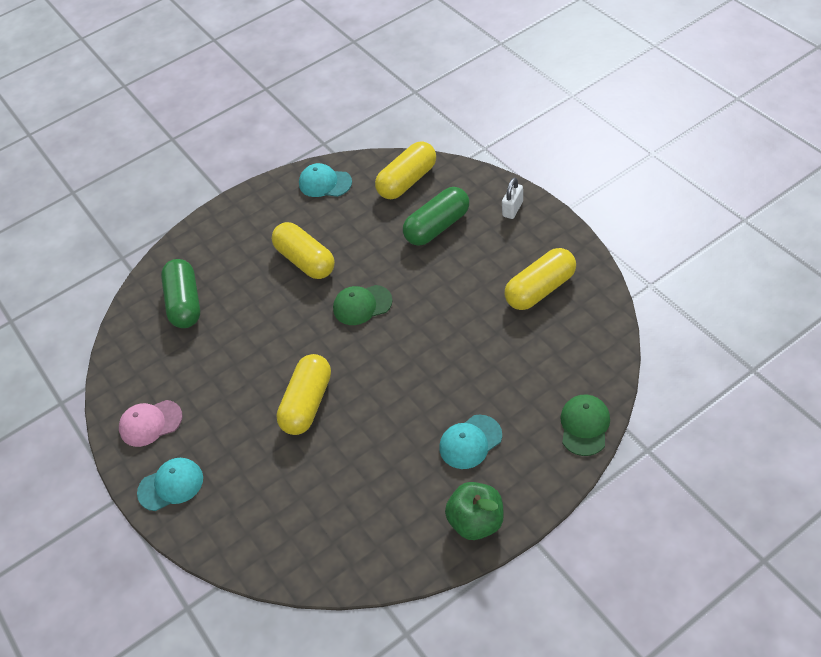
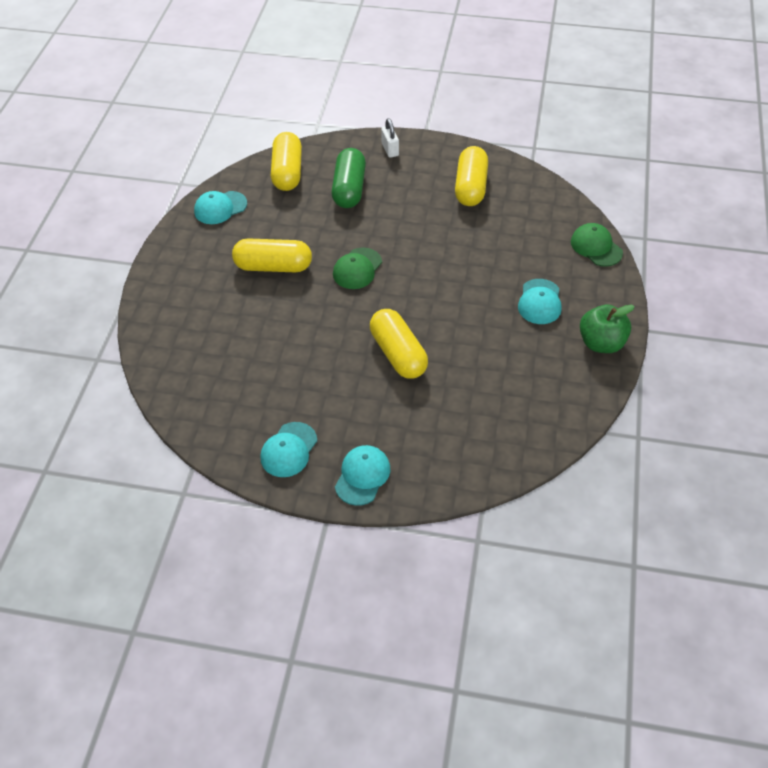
camera: 50 degrees left, 0 degrees up
(150, 423) = (289, 450): pink cap -> turquoise cap
(185, 303) = (206, 353): green capsule -> none

